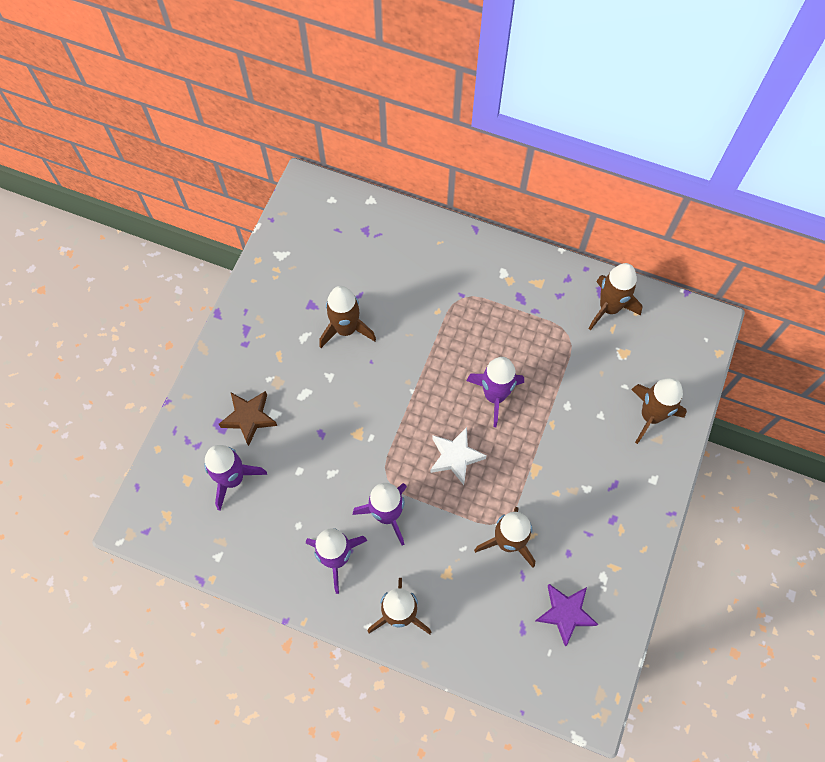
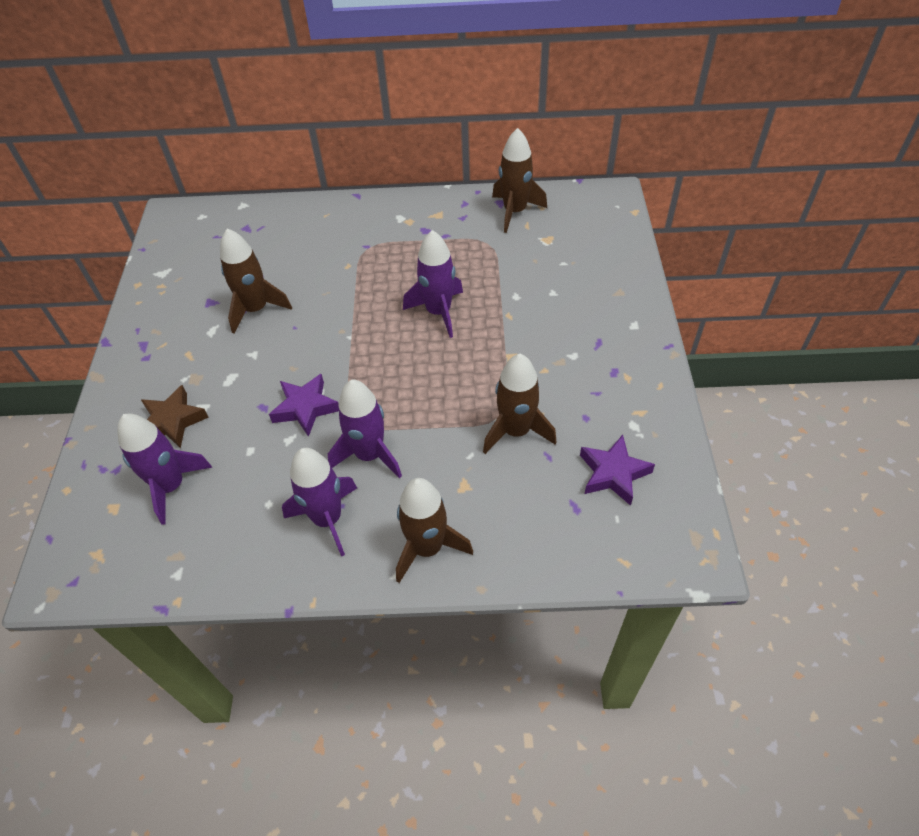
camera: 20 degrees left, 15 degrees down
(353, 448) = (305, 408): none -> purple star
(455, 457) = (422, 376): white star -> none
(650, 416) = (601, 277): brown rocket -> none

